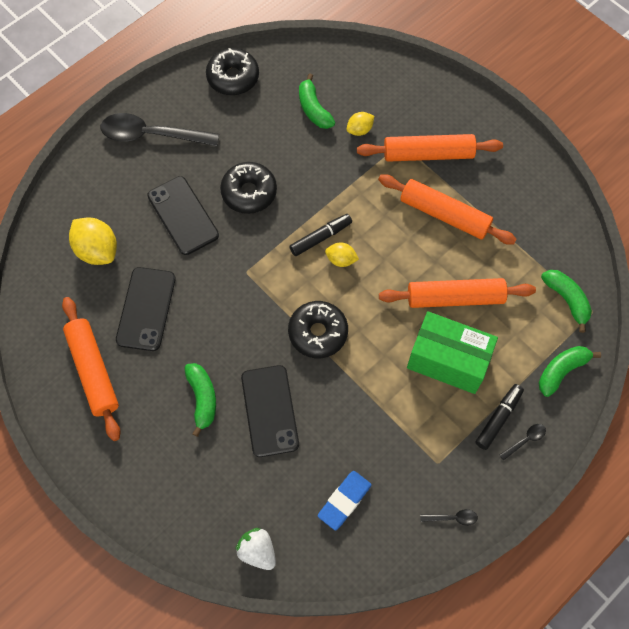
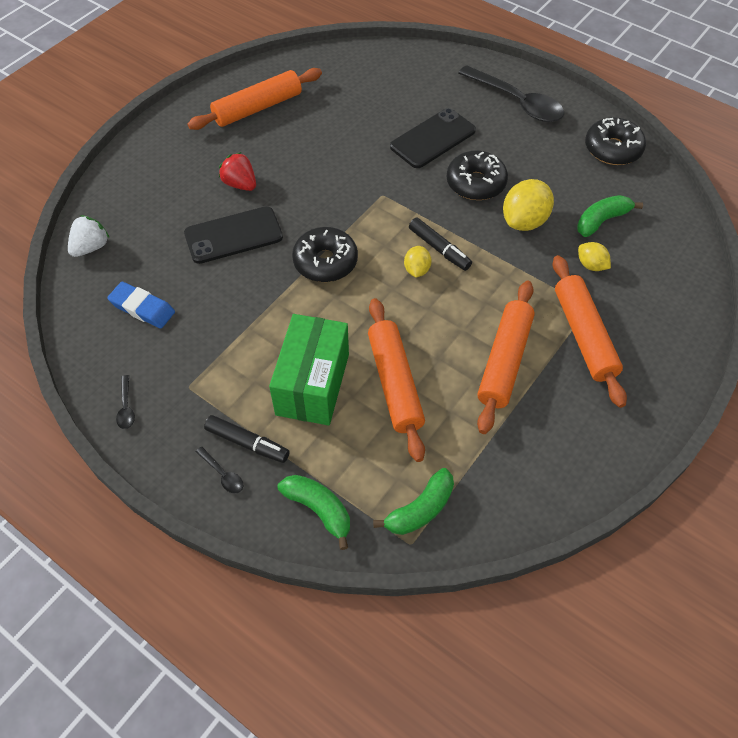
camera: 80 degrees right, 10 degrees down
(97, 250) = (378, 88): yellow lemon -> yellow lemon (524, 221)
(146, 309) = (326, 130): black phone -> none
(152, 135) = (516, 102): black spoon -> black spoon turned 135 degrees clockwise
(202, 398) = (240, 184): green banana -> red strawberry

